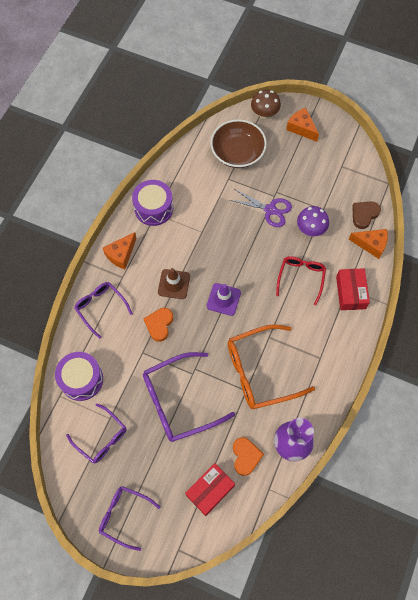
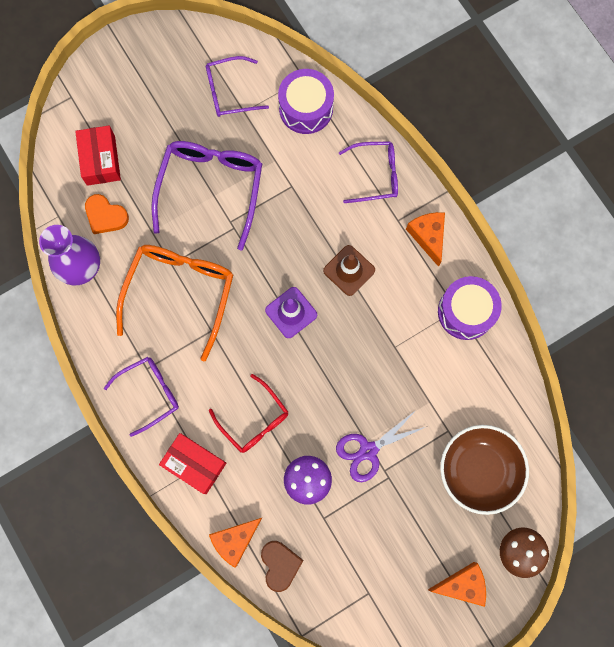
camera: 125 degrees right, 10 degrees up
(124, 516) = (138, 69): purple glasses -> purple glasses (149, 393)
(159, 324) = (311, 223): orange heart -> none

